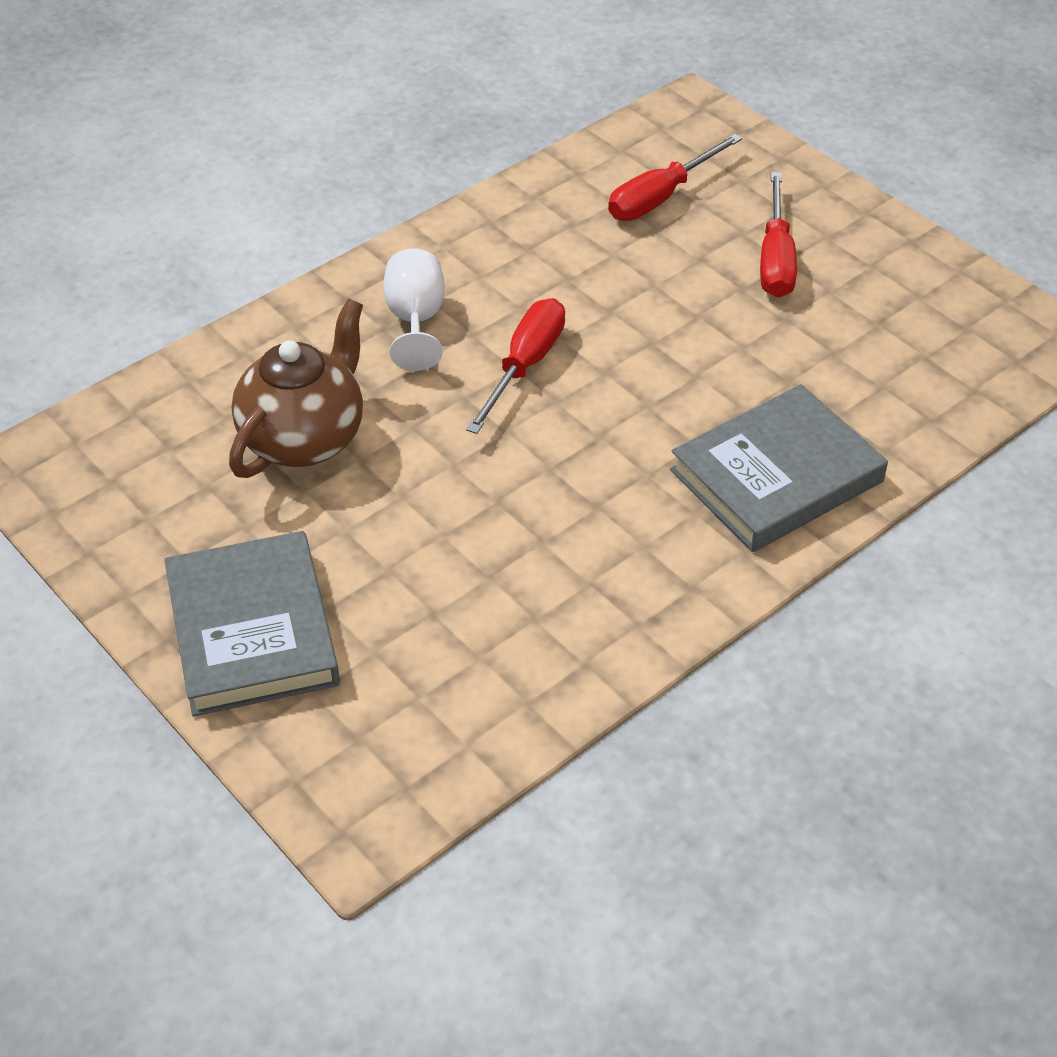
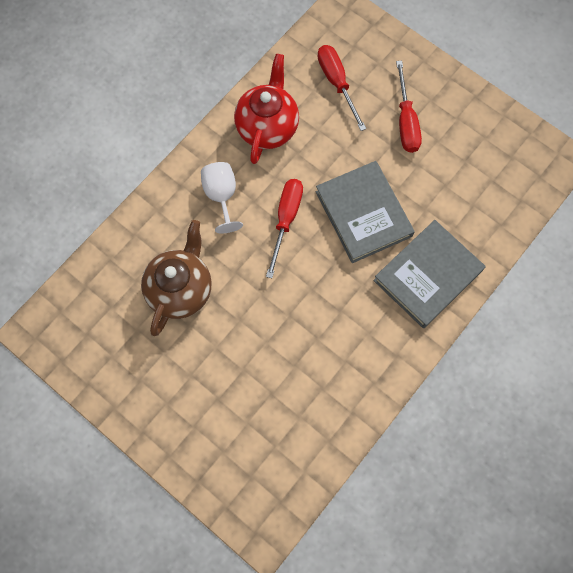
camera: 10 degrees left, 25 degrees up
(252, 630) = (183, 420): grey book -> grey book (363, 214)
(523, 240) = (267, 127): none -> red teapot
(660, 197) = (337, 83): red screwdriver -> red screwdriver turned 120 degrees clockwise

